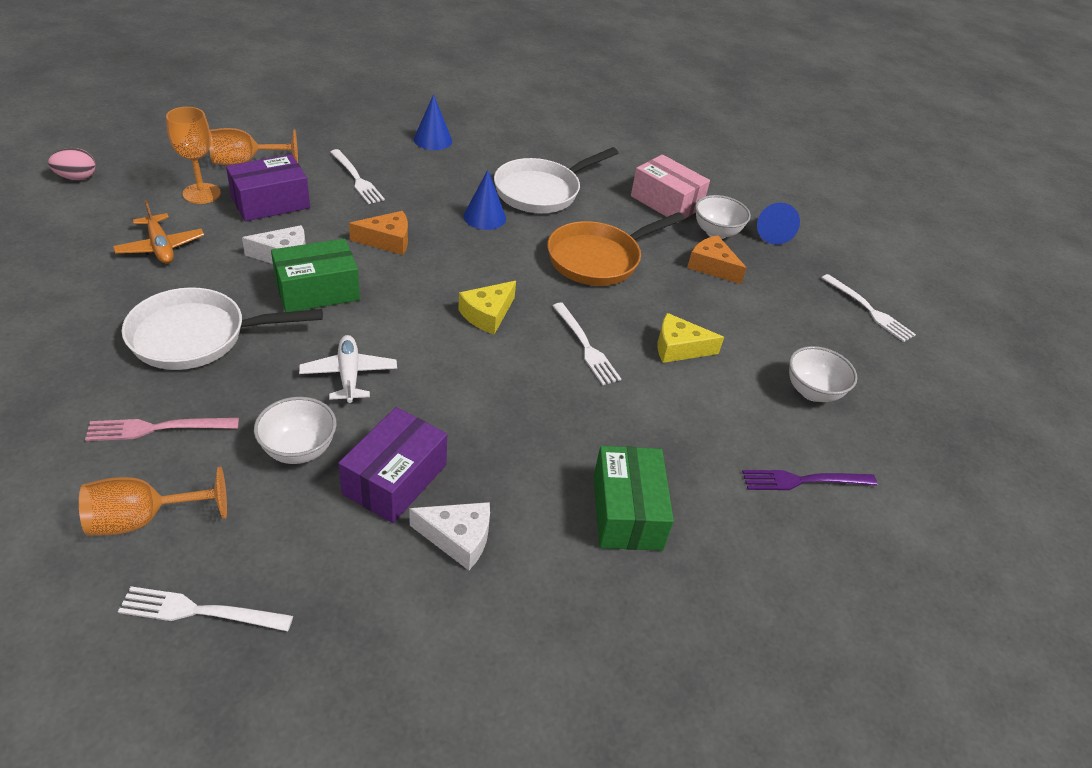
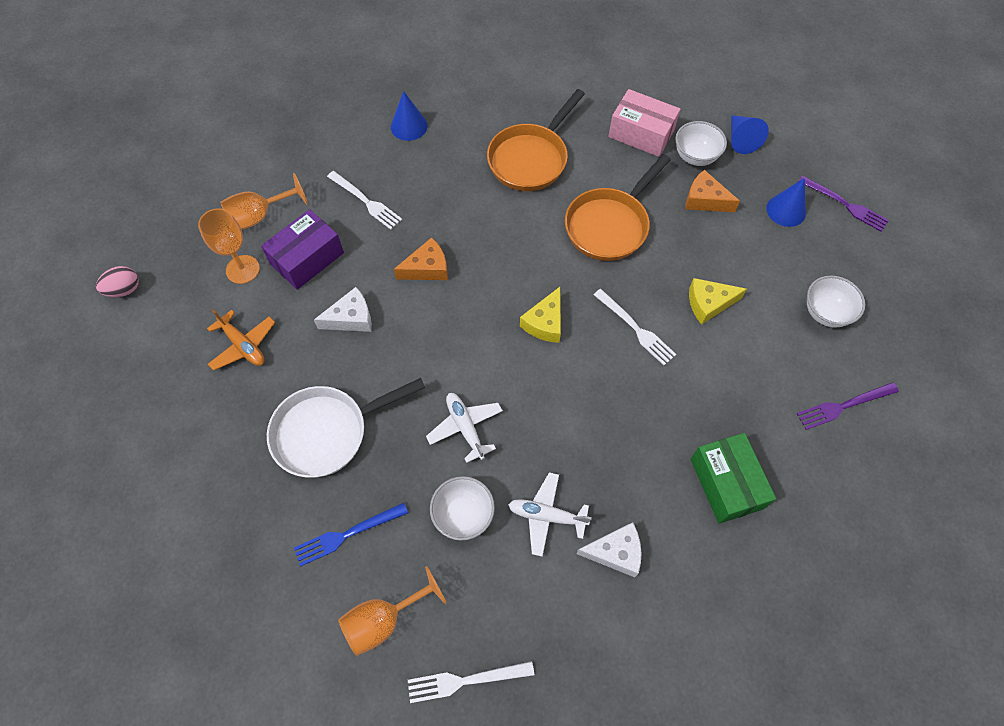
camera: 10 degrees left, 20 degrees up
(157, 428) = (347, 534): pink fork -> blue fork
(317, 291) = (397, 347): green box -> none
(395, 479) = (547, 516): purple box -> white plane
(484, 217) = (495, 209): blue cone -> blue cone (786, 210)
(541, 191) = (530, 159): white pan -> orange pan
(869, 310) = (845, 205): white fork -> purple fork

